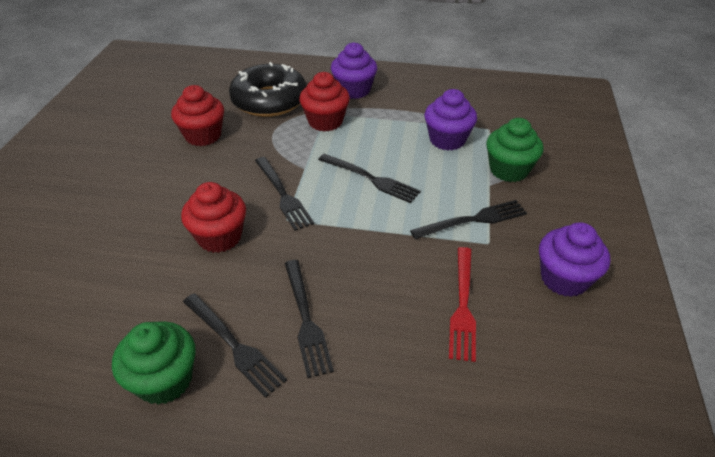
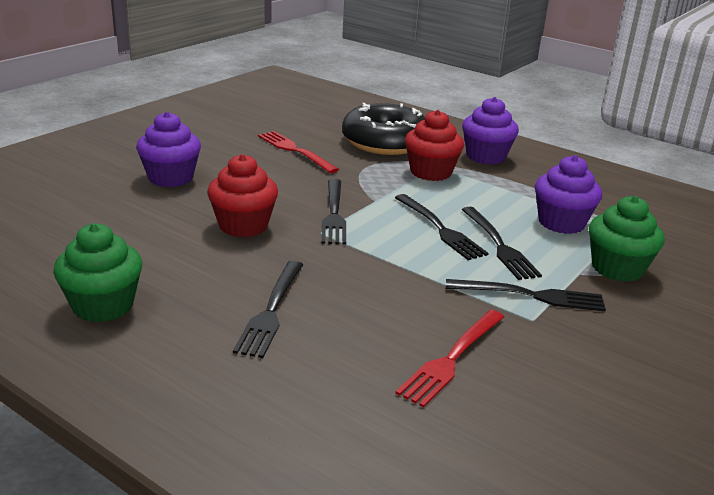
camera: 25 degrees right, 15 degrees down
(203, 135) = (294, 150): red cupcake -> red fork
(235, 345) = (186, 305): black fork -> black fork (500, 246)
(564, 279) = (602, 380): purple cupcake -> purple cupcake (170, 178)

